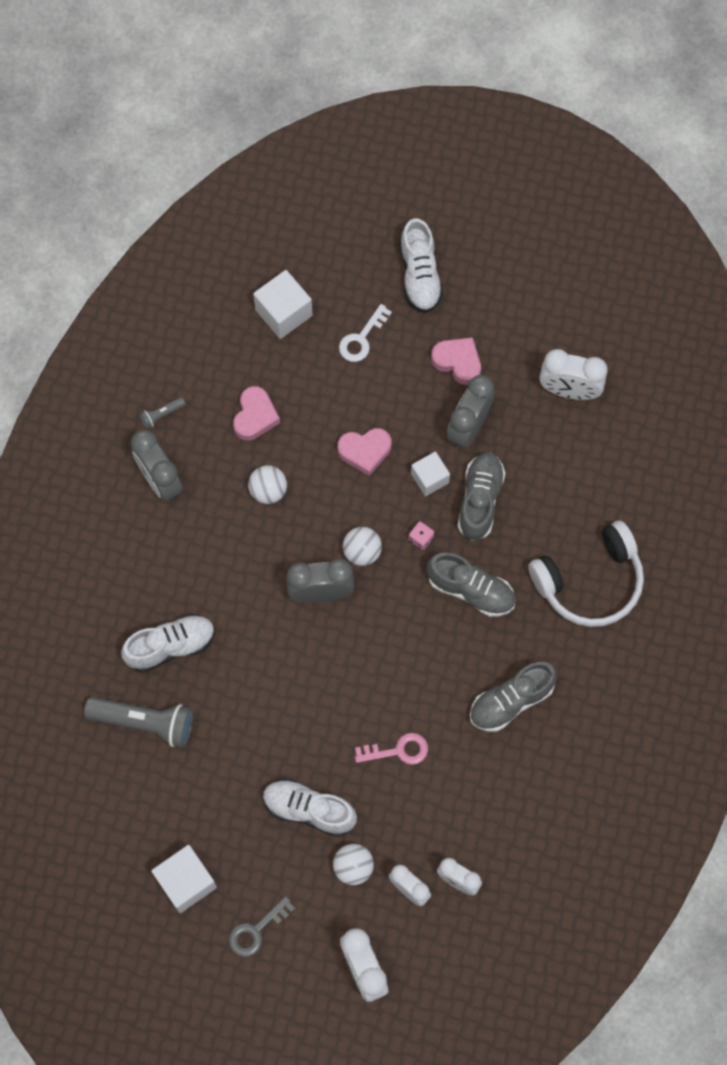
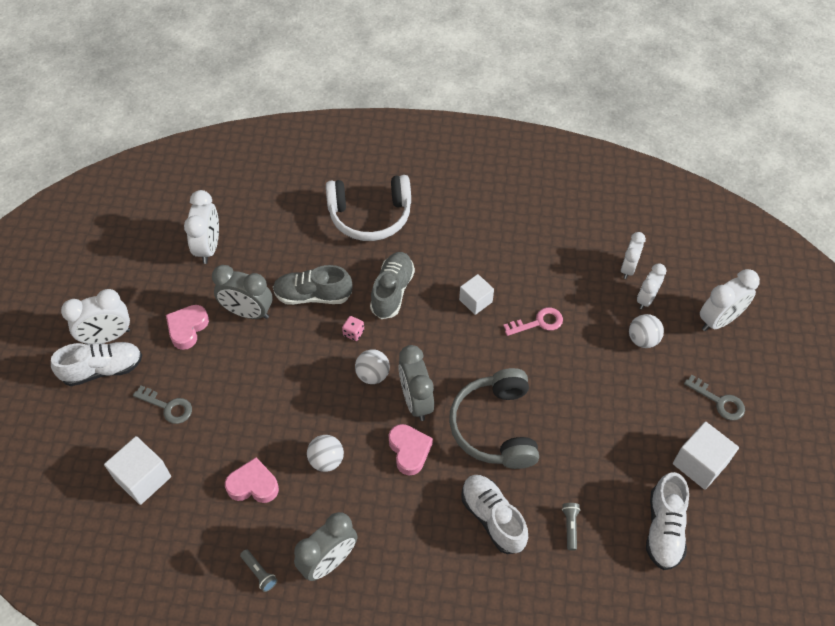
camera: 100 degrees left, 15 degrees down
(145, 722) = (570, 527): grey flashlight -> grey flashlight, size x0.45
(273, 671) = (495, 427): none -> grey headphones
(309, 810) = (607, 379): white shoe -> white shoe (664, 529)
(361, 339) = (168, 407): white key -> grey key
(365, 451) = (279, 387): pink heart -> pink heart (409, 451)
(398, 750) = (538, 322): pink key -> pink key turned 90 degrees clockwise
(430, 478) = (298, 334): white cube -> white cube (475, 301)
(461, 280) = (107, 337): none -> white clock
(511, 701) = (478, 253): grey shoe -> none
(589, 581) = (370, 215): white headphones -> white headphones turned 120 degrees clockwise

